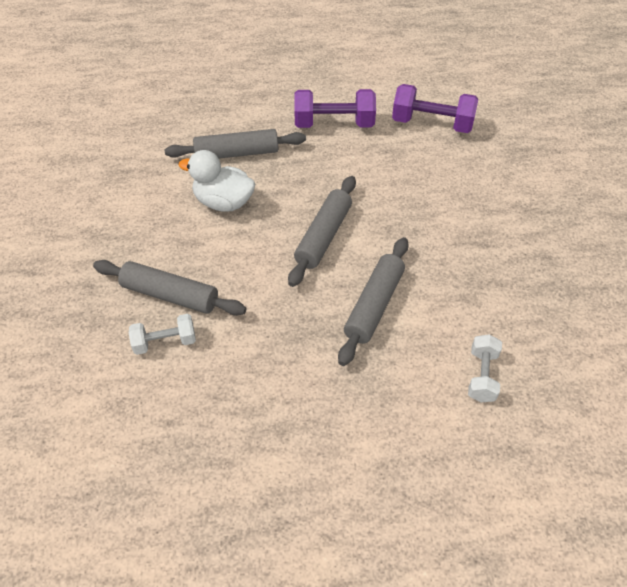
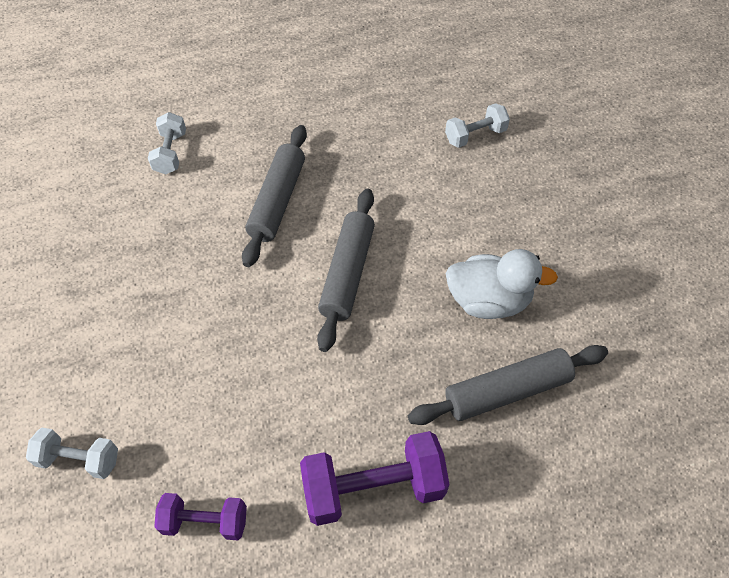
camera: 170 degrees right, 5 degrees up
(170, 295) = (494, 178): grey rolling pin -> none
(432, 124) = (205, 521): purple dumbbell -> purple dumbbell, size x0.60
(512, 158) = (79, 459): none -> white dumbbell

